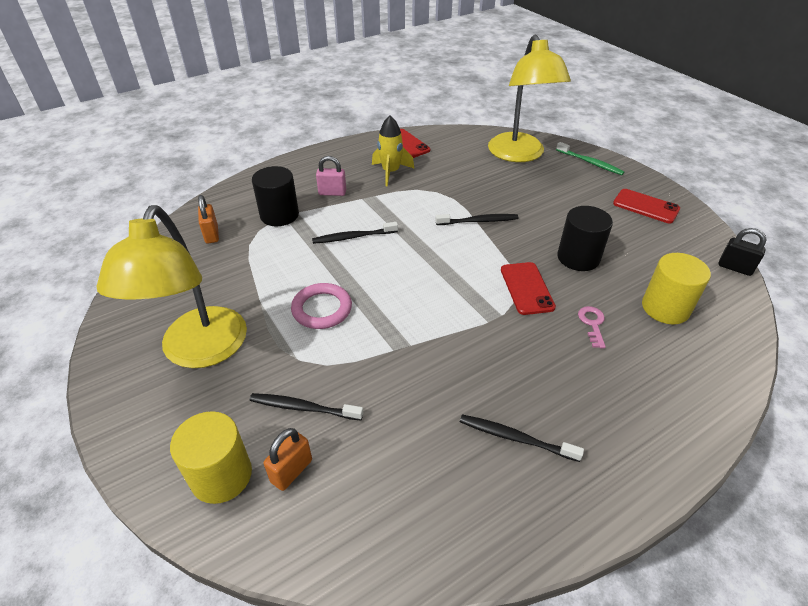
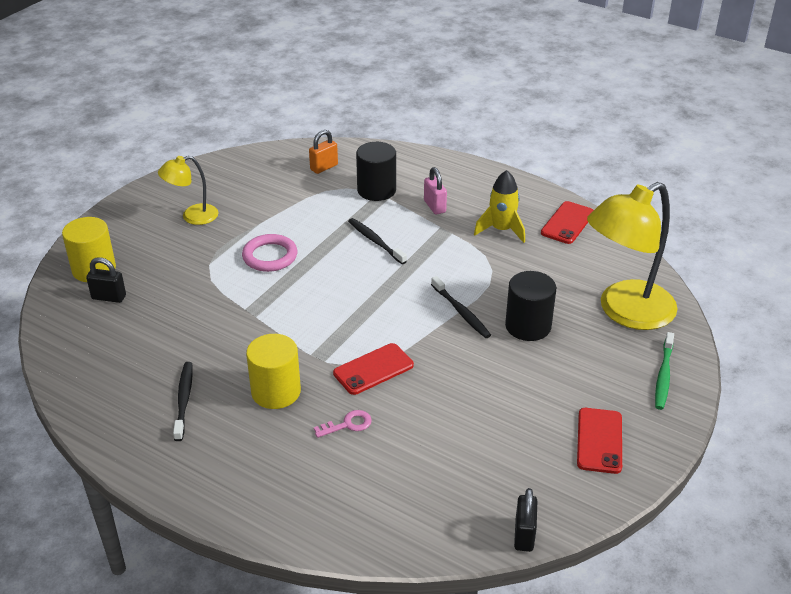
camera: 65 degrees right, 5 degrees down
(199, 351) = (192, 216): yellow lamp -> yellow lamp, size x0.52
(291, 471) = (109, 297): orange padlock -> black padlock
(303, 408) = (164, 283): black toothbrush -> none
(578, 257) = (449, 397): black cylinder -> black cylinder (528, 326)
(665, 308) = (406, 477): yellow cylinder -> yellow cylinder (276, 392)

